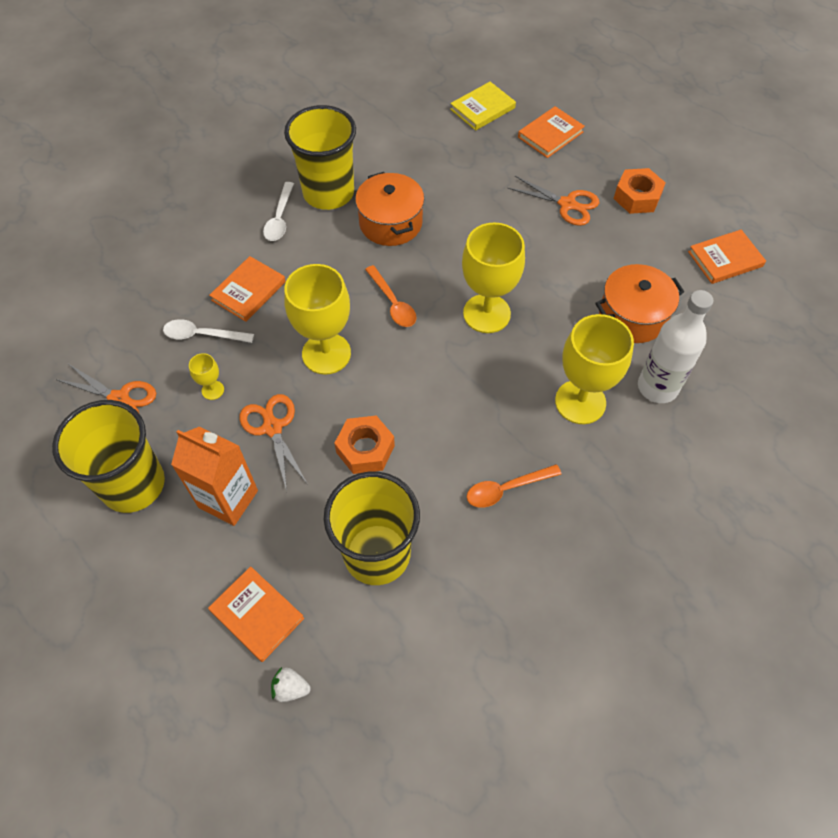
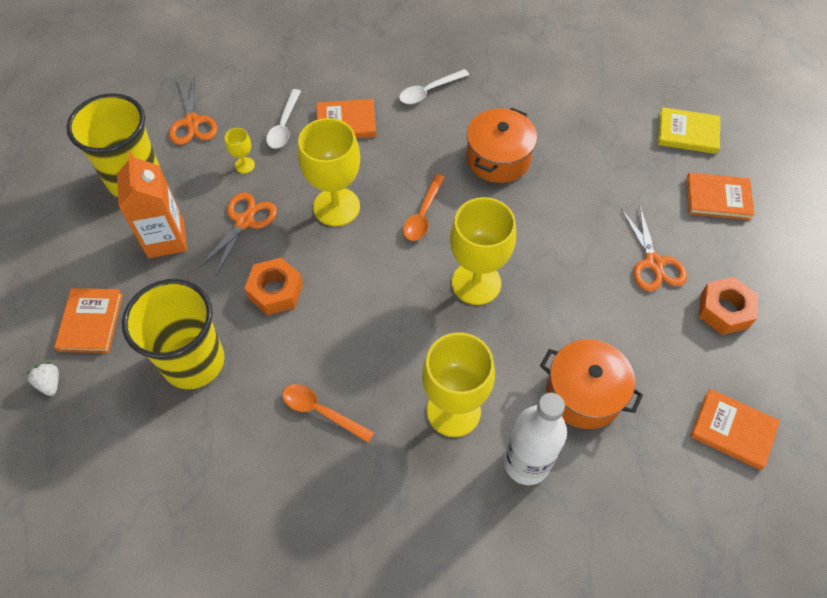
camera: 50 degrees right, 0 degrees up
(202, 335) = (284, 125): white spoon -> white spoon turned 135 degrees counterclockwise
(328, 193) = (484, 101): yellow cup -> none

